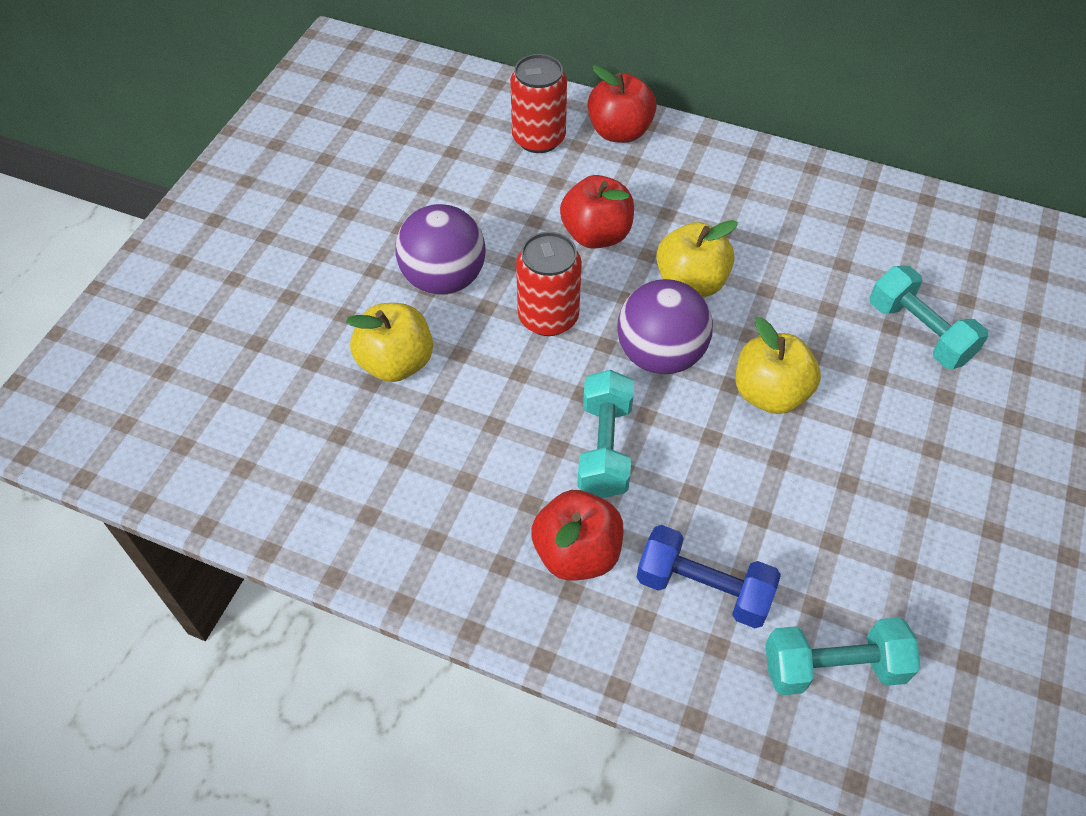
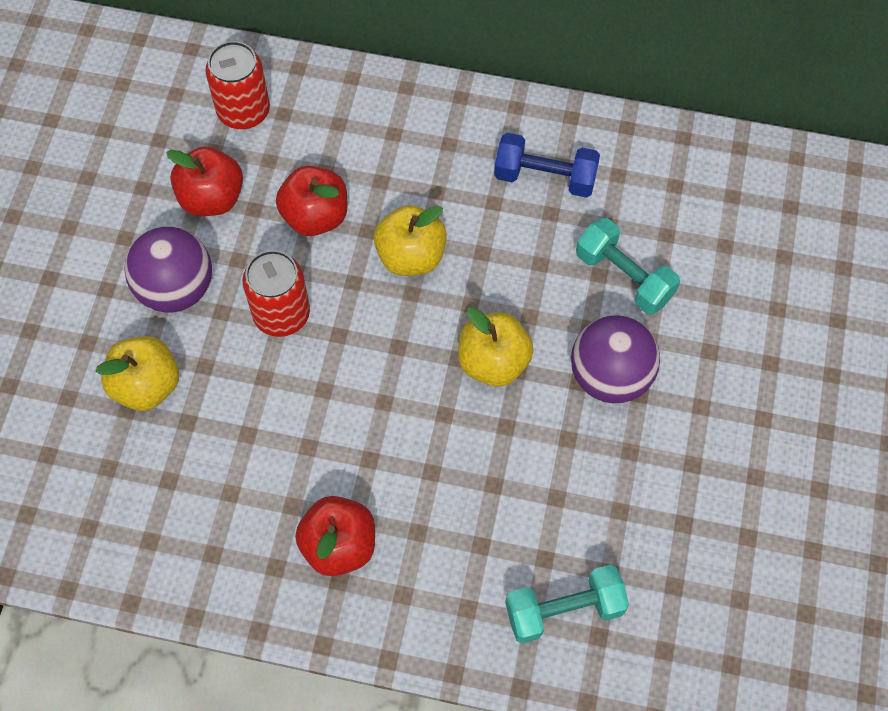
camera: 10 degrees left, 10 degrees up
(604, 448) = (351, 441): turquoise dumbbell -> none
(619, 132) = (323, 91): red apple -> red apple (211, 198)
(660, 355) = (390, 338): purple ball -> purple ball (610, 376)
(703, 589) = (451, 559): blue dumbbell -> blue dumbbell (545, 177)

